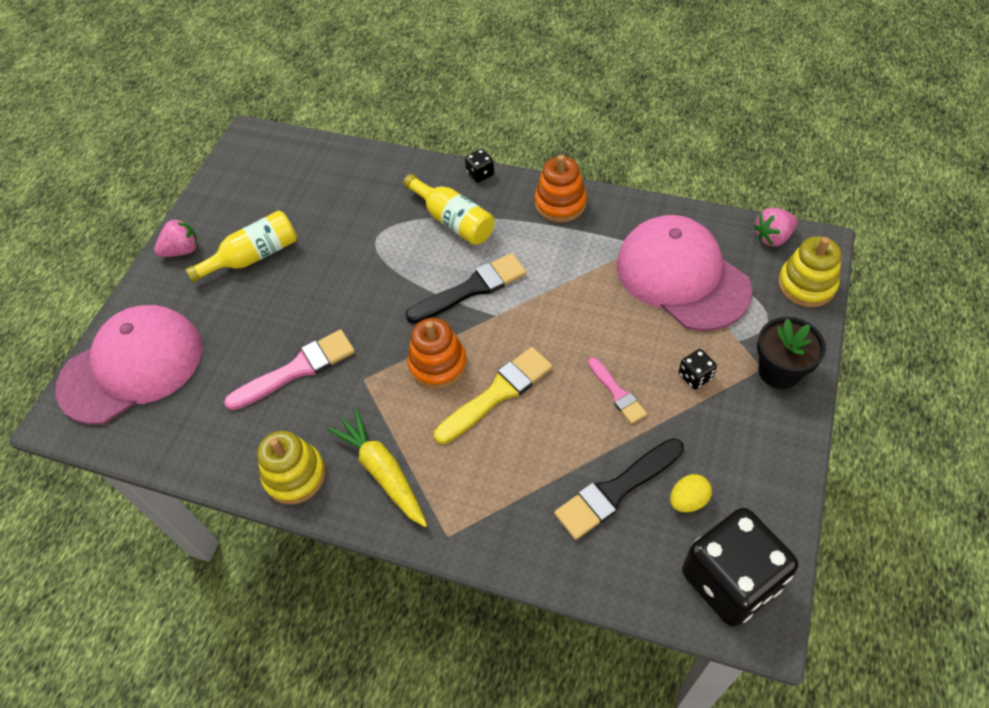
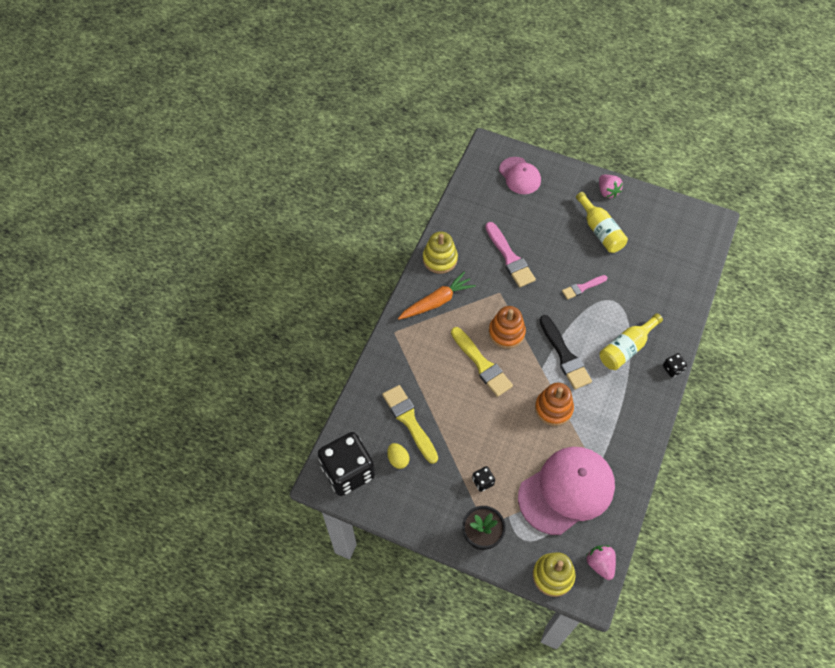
camera: 90 degrees right, 5 degrees up
(132, 367) = (519, 176): pink cap -> pink cap, size x0.56
(383, 472) = (437, 301): yellow carrot -> orange carrot
(560, 203) = (640, 420): orange stacking toy -> orange stacking toy (553, 408)
(616, 490) = (409, 421): black brush -> yellow brush
(617, 393) = (475, 432): pink brush -> pink brush (582, 287)

